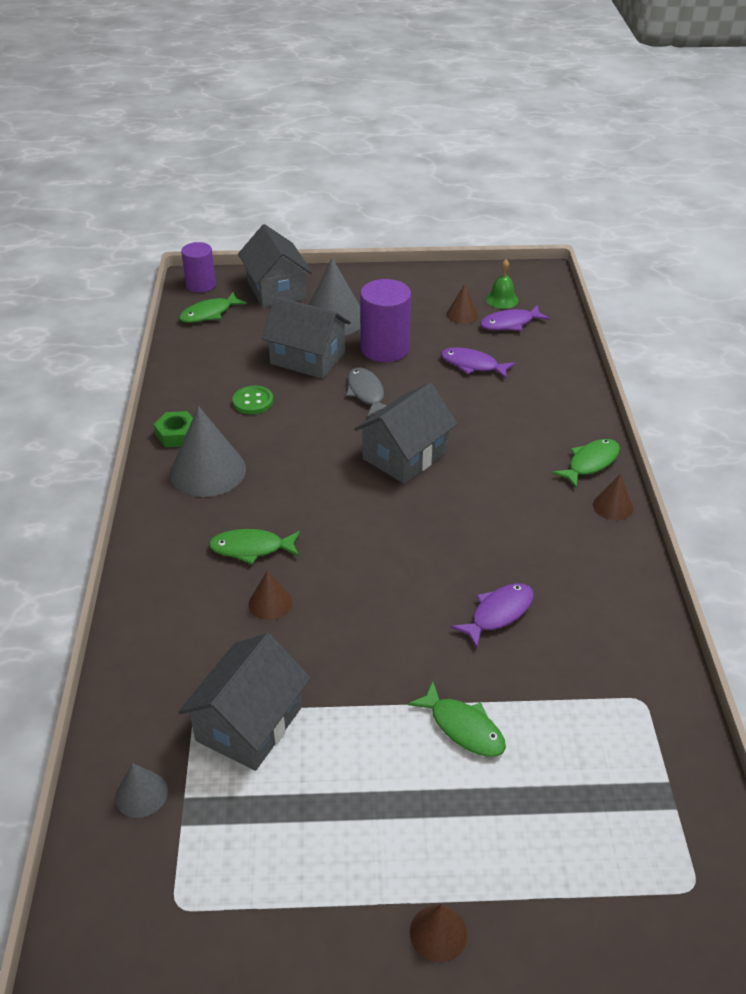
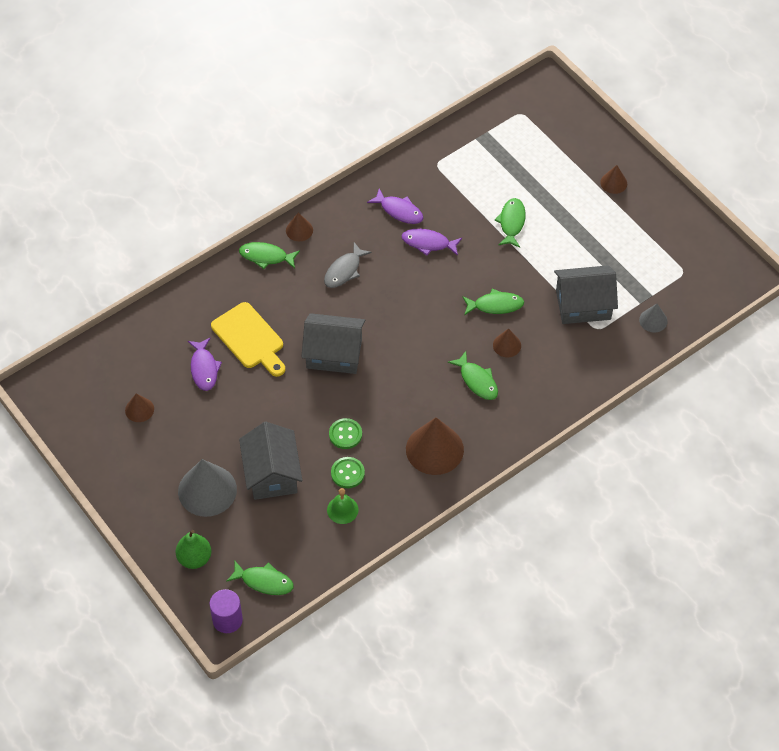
camera: 125 degrees left, 15 degrees up
(177, 434) = (416, 493): green nut -> none
(208, 471) = (434, 449): grey cone -> brown cone
(276, 289) = (194, 558): grey house -> green pear
(297, 419) = (345, 434): none -> green button
(339, 626) = (495, 305): none -> green fish
(366, 393) = (286, 412): grey fish -> grey fish (344, 270)
(385, 348) = (223, 433): purple cylinder -> none
(482, 407) = (250, 338): none -> yellow cutting board
(502, 299) = (98, 395): green bell -> green bell (342, 510)
(510, 323) = (131, 373): purple fish -> purple fish (399, 211)

